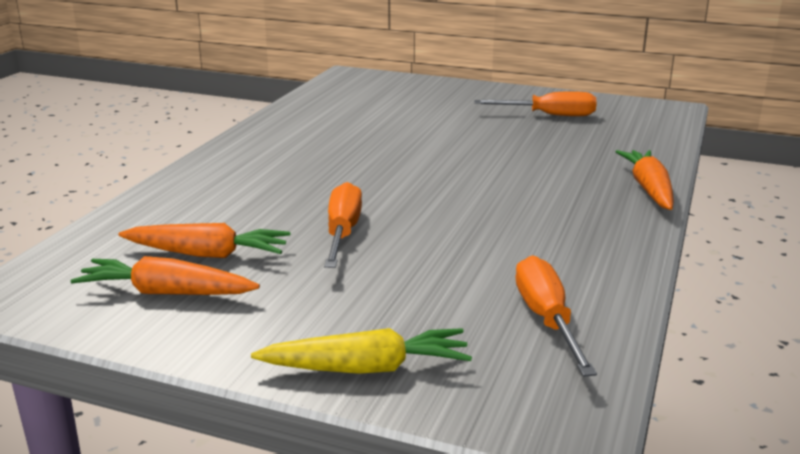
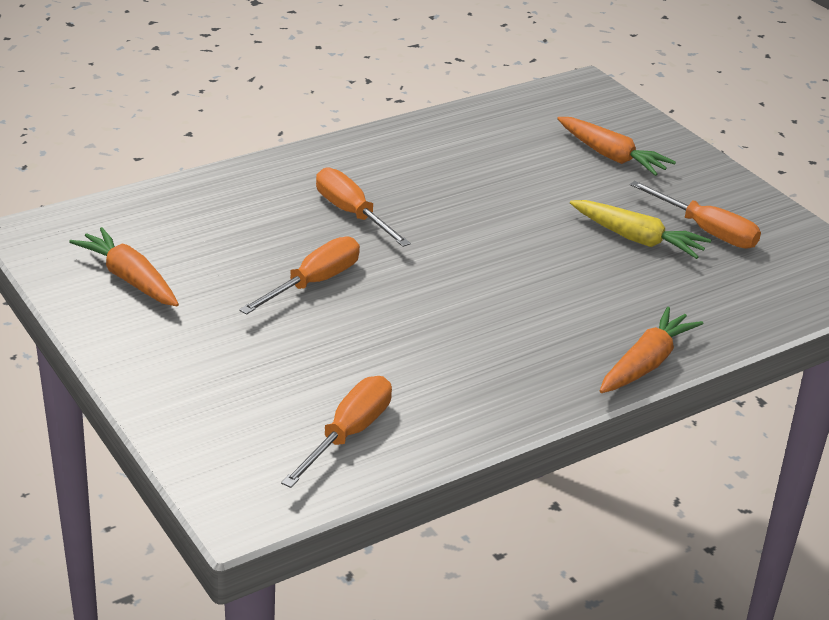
camera: 35 degrees right, 10 degrees up
(206, 254) = (193, 256): orange carrot -> orange carrot (610, 156)
(301, 182) = (352, 214): none -> orange screwdriver
(365, 368) = (177, 404): yellow carrot -> yellow carrot (636, 239)

